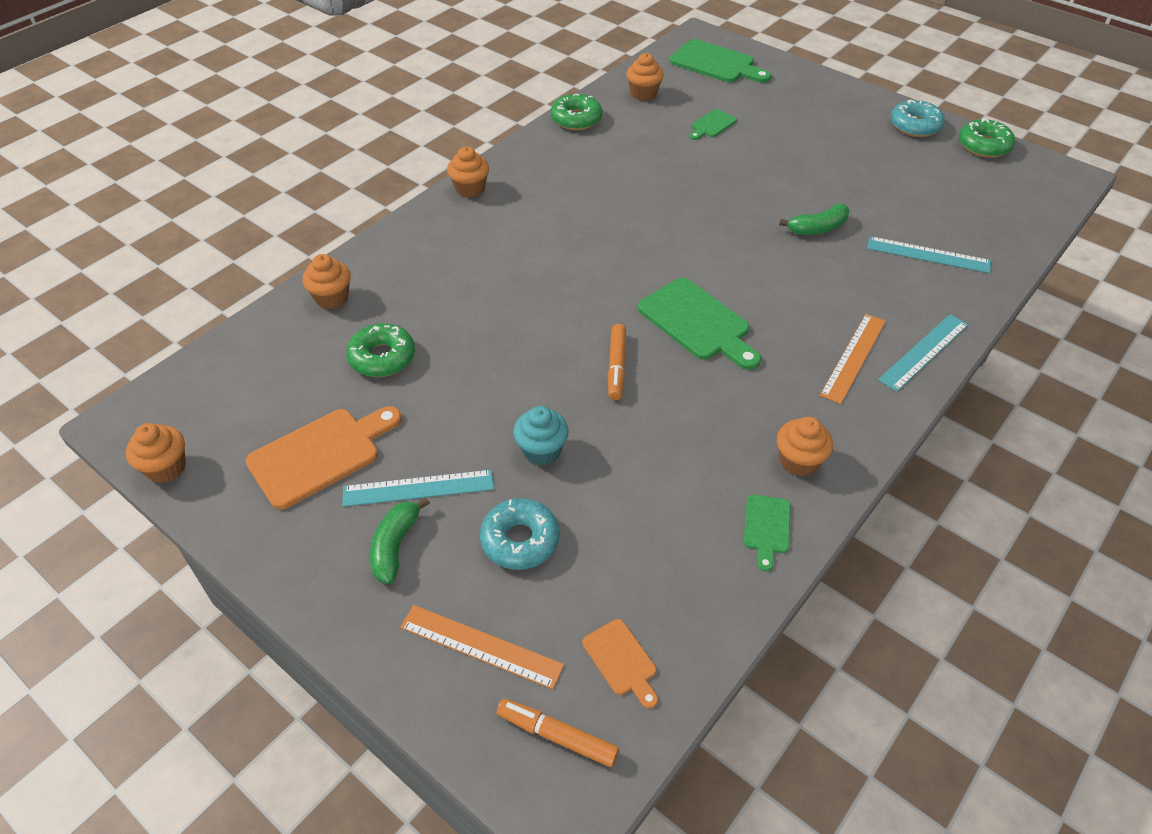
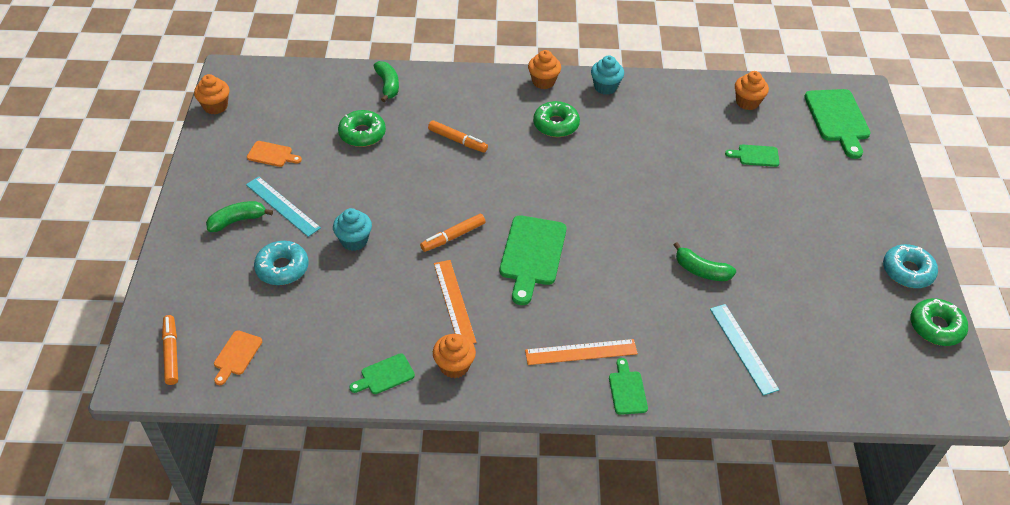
camera: 50 degrees right, 0 degrees up
(320, 455) = (272, 154): orange cutting board -> orange cutting board, size x0.52
(332, 298) = (387, 85): orange cupcake -> green banana
(481, 290) = (457, 141): none -> orange marker
(481, 646) = (202, 292): orange ruler -> orange ruler (454, 302)
(526, 157) = (605, 87): none -> turquoise cupcake
(576, 119) = (674, 86): green donut -> green donut (556, 125)
(924, 352) = (627, 390): turquoise ruler -> green cutting board

